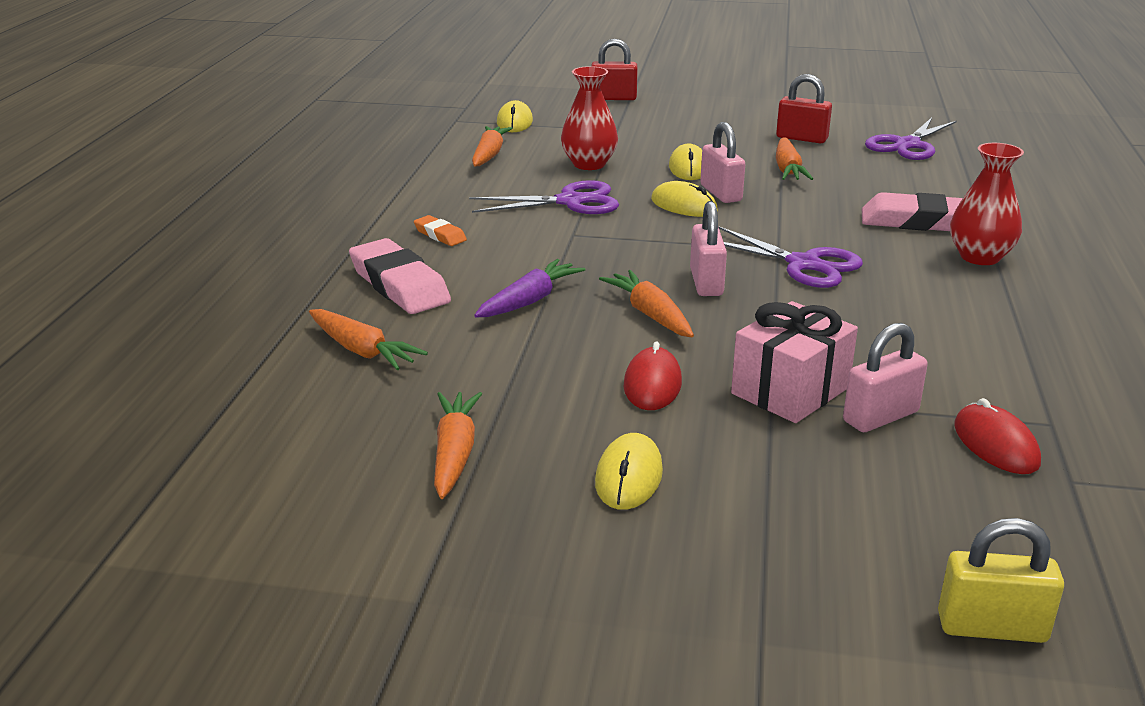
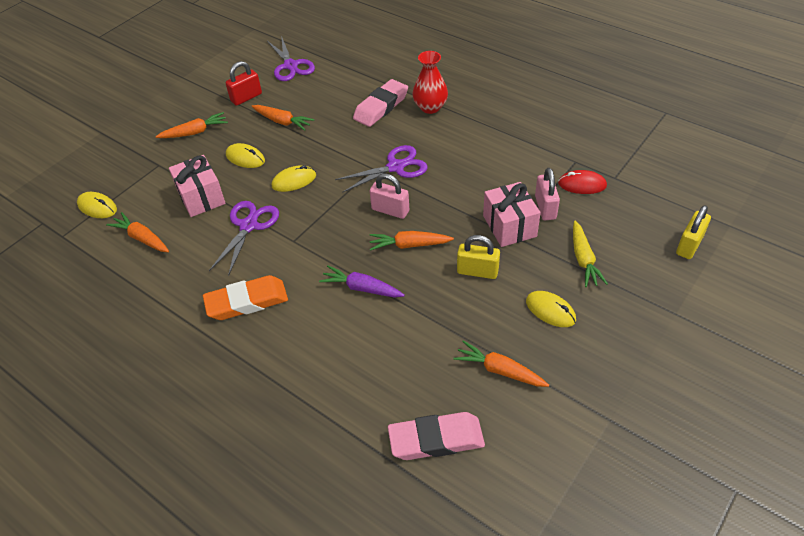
camera: 60 degrees left, 20 degrees up
(362, 350) = (371, 382): orange carrot -> orange carrot (195, 132)
(399, 285) = (301, 342): pink eraser -> pink eraser (436, 440)
(440, 235) = (247, 302): orange eraser -> orange eraser, size x2.02
(529, 301) = (362, 288): purple carrot -> purple carrot turned 45 degrees counterclockwise
(589, 164) = (201, 197): red vase -> pink gift
(613, 98) = (104, 146): red padlock -> none
(652, 384) = (477, 271): red mouse -> yellow padlock
(721, 193) = (290, 160): pink padlock -> none
(793, 488) = (583, 259): none -> yellow carrot

